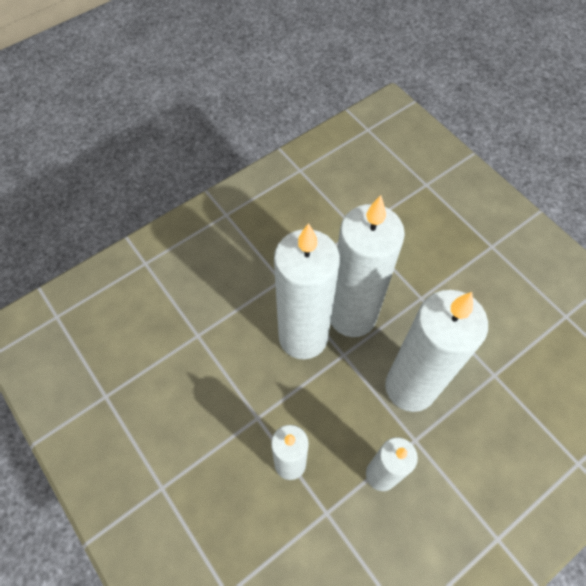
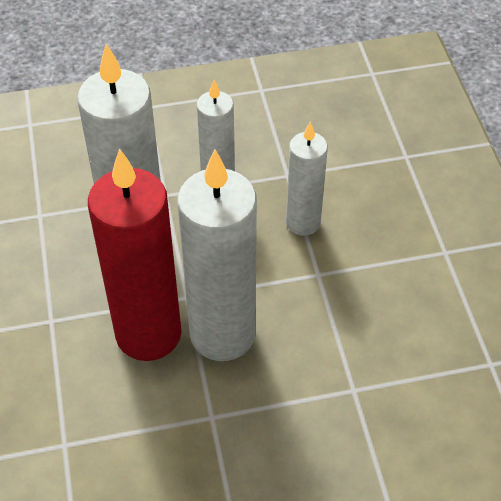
camera: 155 degrees left, 10 degrees down
(352, 316) = (148, 334): white candle -> red candle

